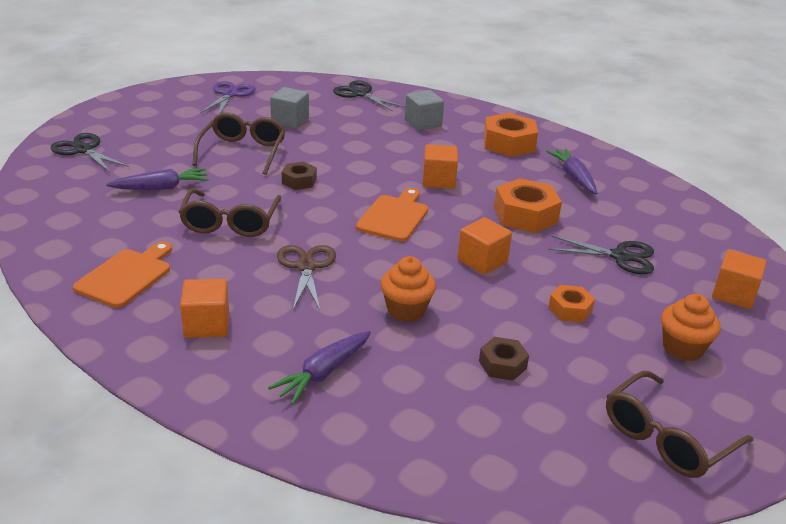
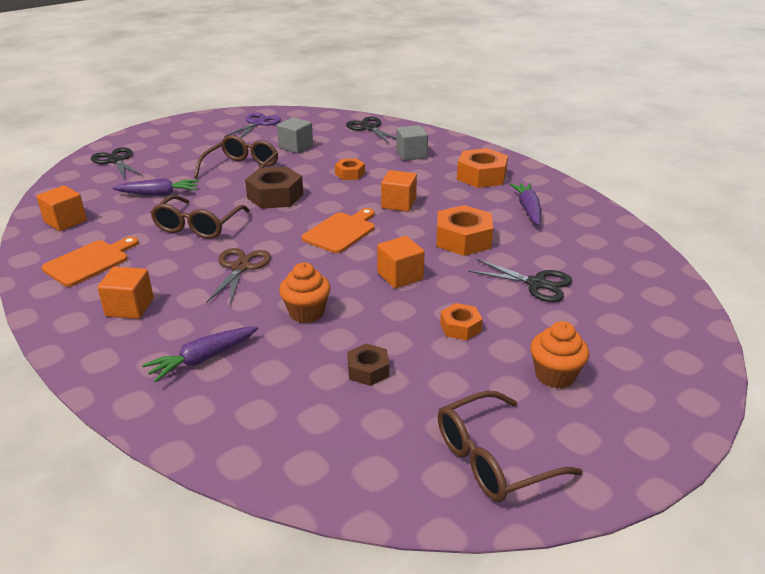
camera: 15 degrees right, 0 degrees up
(299, 181) = (275, 196): brown nut -> brown nut, size x1.76
(368, 149) = (350, 174): none -> orange nut
(733, 294) = (636, 330): orange cube -> orange cube (65, 221)

